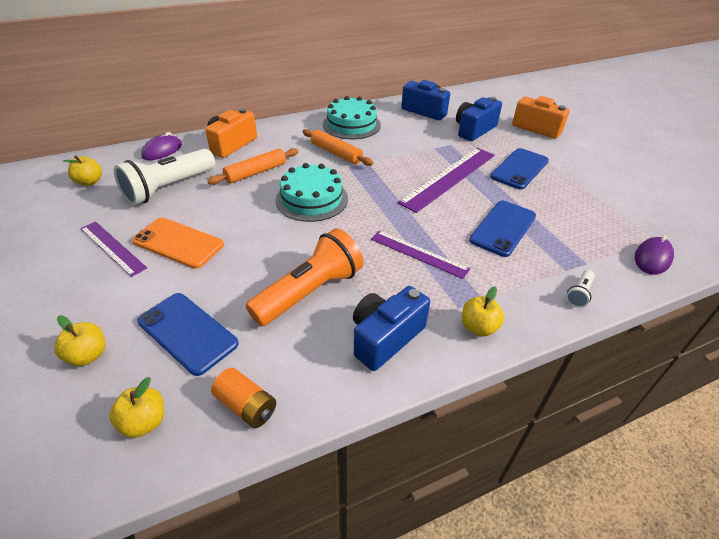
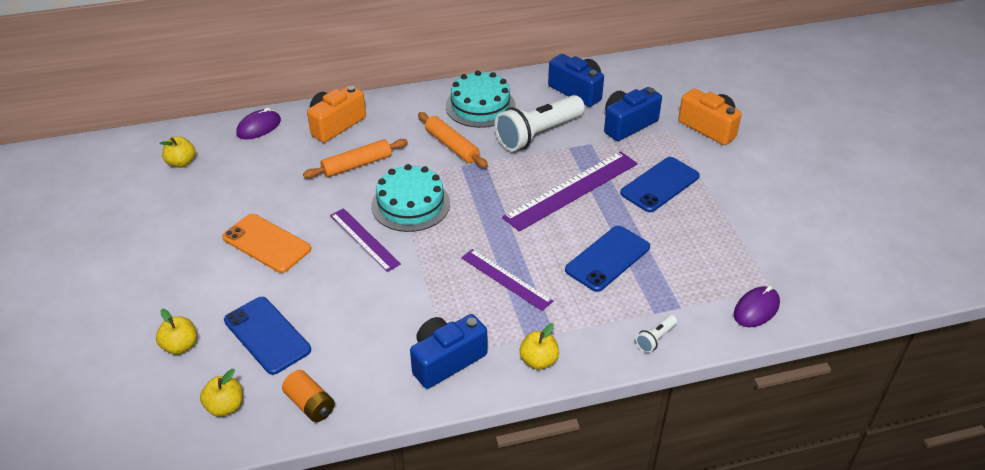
camera: 10 degrees right, 0 degrees up
(112, 247) = (203, 242): purple ruler -> purple ruler (364, 239)
(168, 188) = (262, 177): white flashlight -> white flashlight (538, 134)
(310, 292) = (386, 308): orange flashlight -> none

